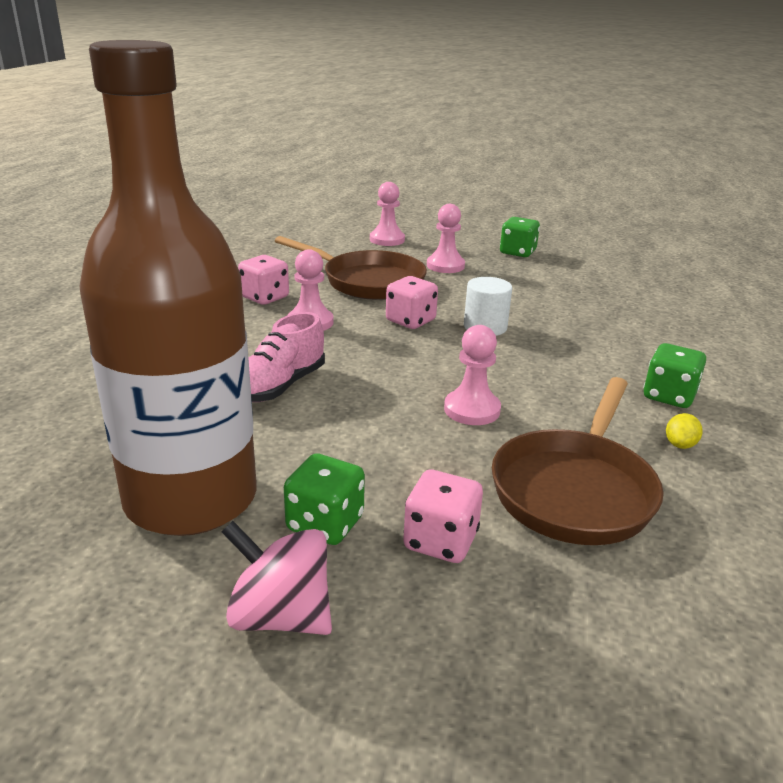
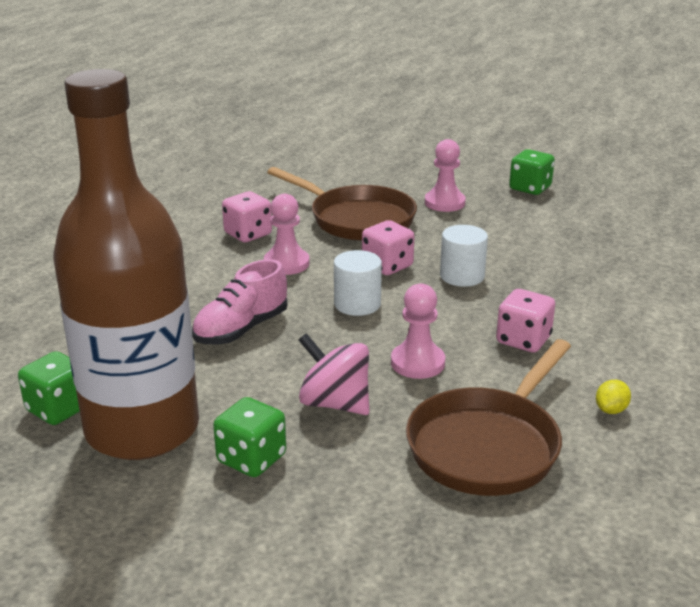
camera: 10 degrees right, 0 degrees up
(280, 615) = (197, 529): pink spinning top -> pink spinning top (335, 403)
(387, 240) = (391, 169): pink pawn -> none
(392, 356) = (357, 304): none -> white cylinder
(440, 541) = (348, 481): pink dice -> pink dice (523, 340)
(669, 396) = (623, 360): green dice -> green dice (59, 409)

